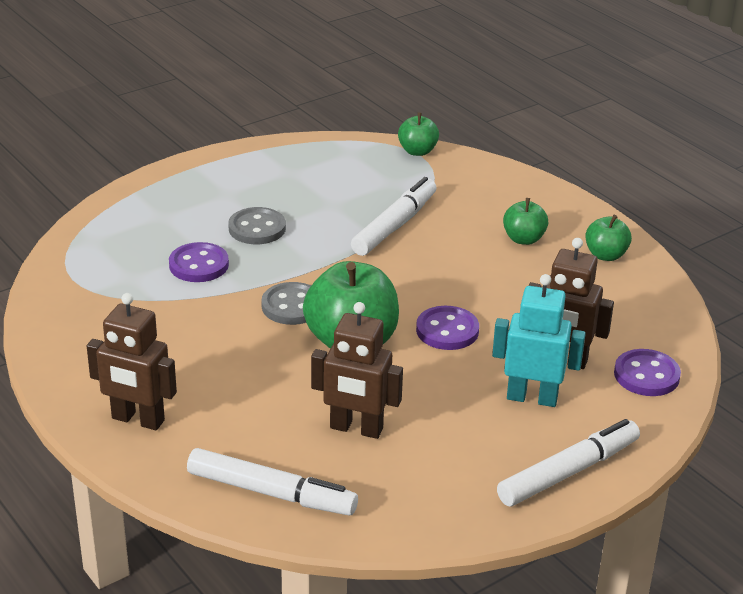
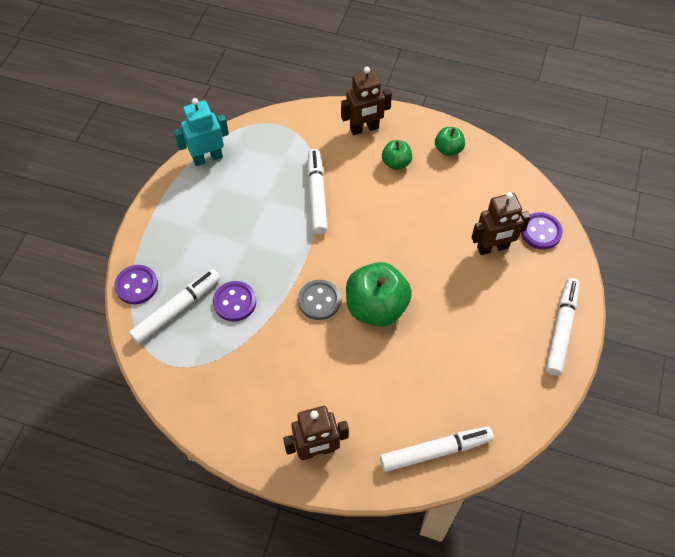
camera: 35 degrees left, 25 degrees up
(132, 243) = (177, 309): none -> white marker
(257, 228) = (240, 248): grey button -> none
(356, 429) = (436, 373): brown robot -> brown robot (364, 129)
(417, 151) = (274, 121): green apple -> none
(447, 330) = (418, 264): purple button -> purple button (137, 285)
(532, 398) = (501, 287): turquoise robot -> turquoise robot (207, 158)

